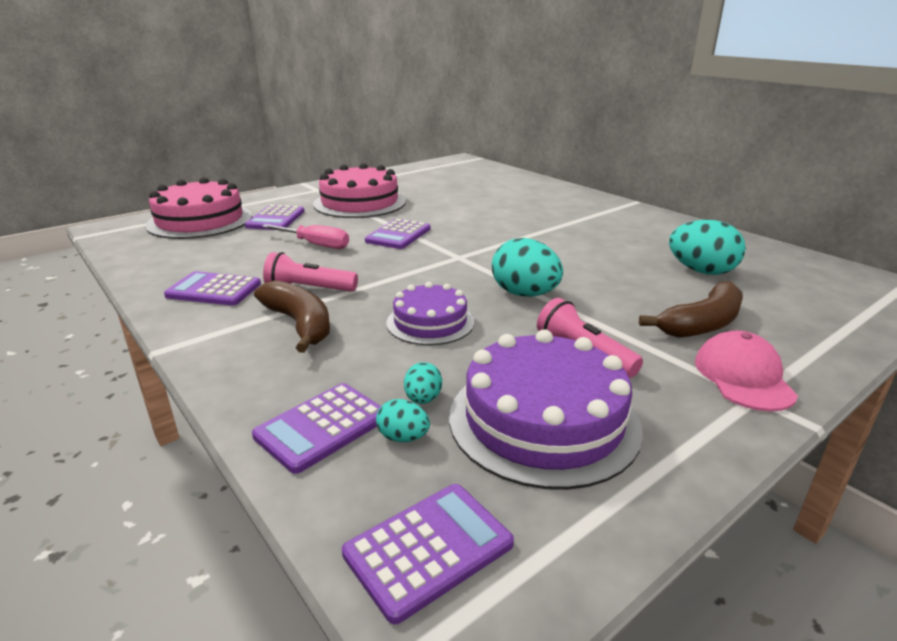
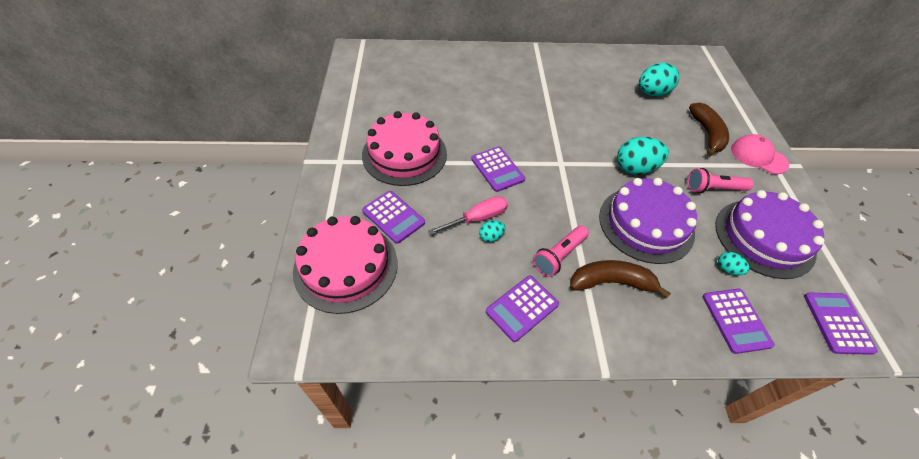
camera: 55 degrees left, 25 degrees up
(403, 437) = (758, 293): turquoise egg -> turquoise egg (491, 237)
(430, 322) = (646, 224): purple cake -> purple cake, size x1.66

